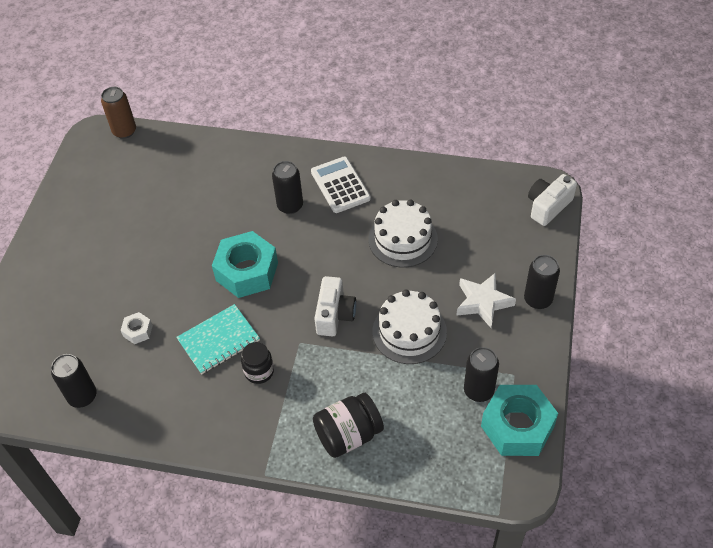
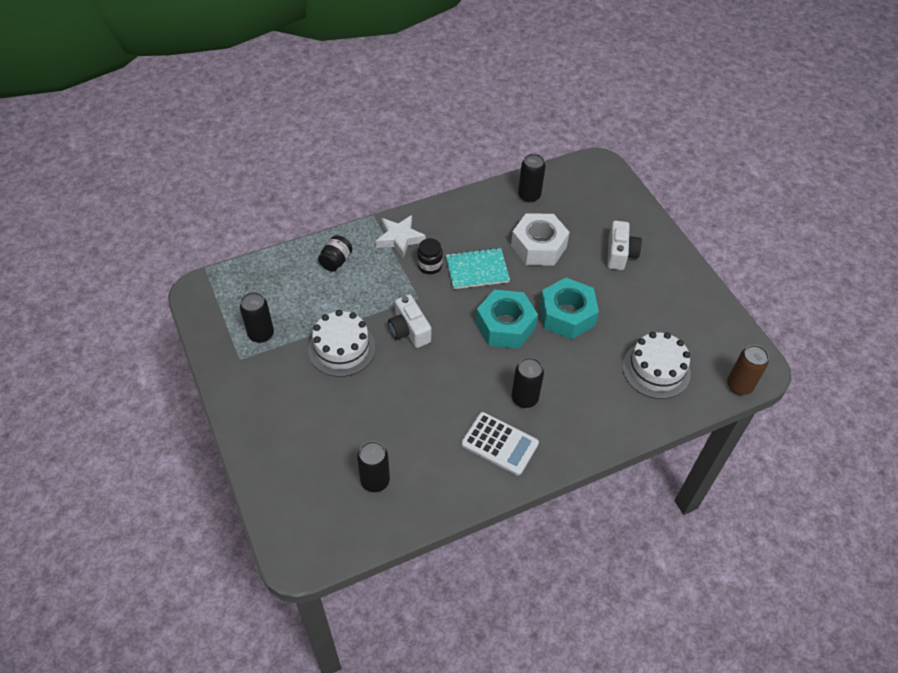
camera: 140 degrees right, 0 degrees up
(138, 331) = (538, 246): white nut -> white nut, size x2.20
(219, 340) = (477, 270): turquoise notebook -> turquoise notebook turned 60 degrees clockwise
(348, 435) = (336, 261): black jar -> black jar, size x0.66
(403, 239) = (403, 422): white cake -> white cake (656, 370)
(483, 302) = (296, 403): white star -> white star (399, 239)
(517, 426) = (218, 325): turquoise nut -> turquoise nut (567, 315)
(538, 299) = (250, 431): black can -> black can (375, 481)
(548, 206) = (288, 535): white camera -> white camera (620, 254)

